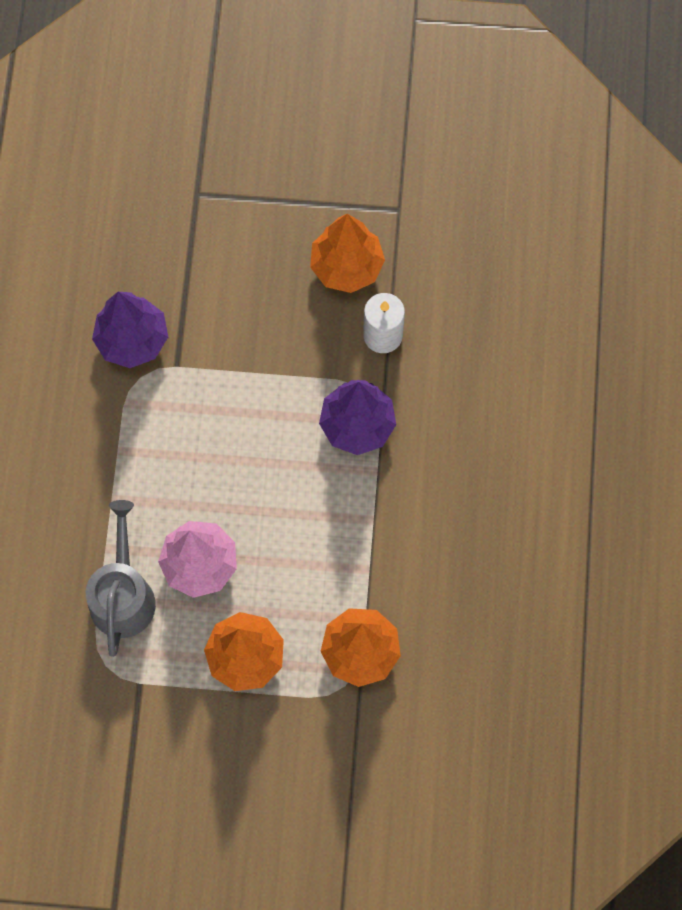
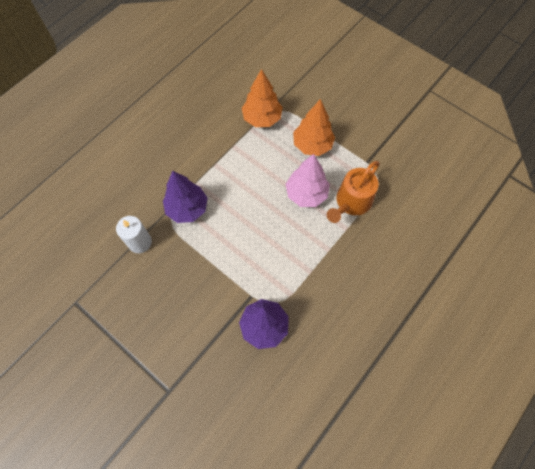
camera: 145 degrees left, 5 degrees down
(123, 595) = (351, 202): grey watering can -> orange watering can
(346, 266) = (126, 290): orange tree -> none

